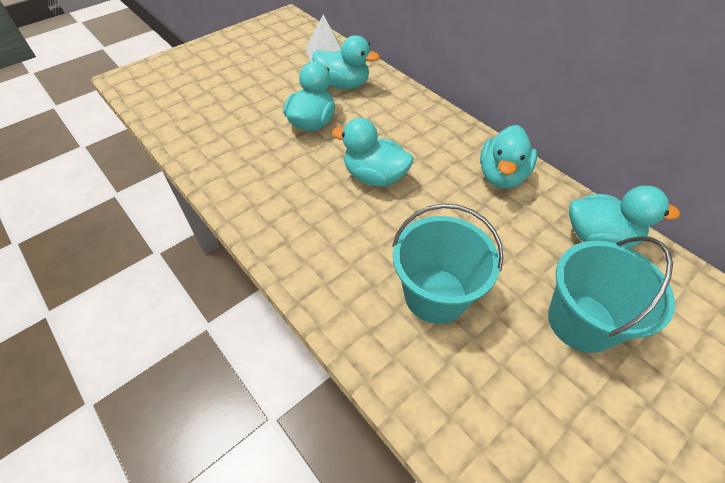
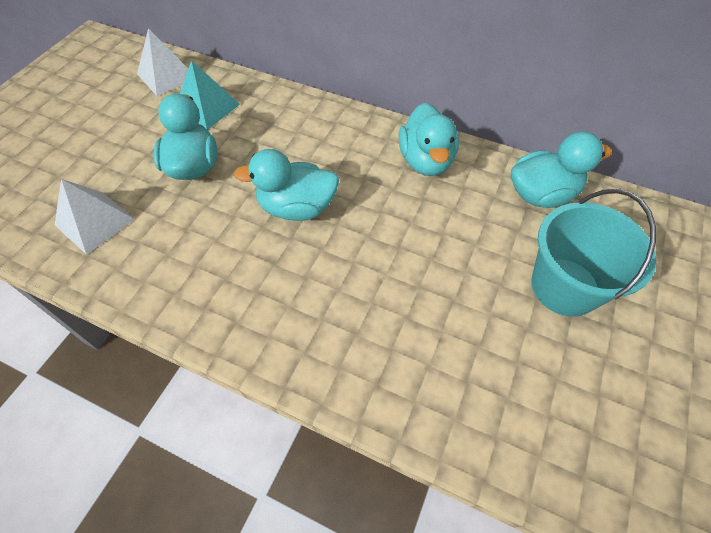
camera: 25 degrees left, 5 degrees up
(226, 139) = (94, 222): none -> white pyramid
(343, 85) = (207, 107): turquoise duck -> turquoise pyramid
(435, 295) = (423, 317): turquoise bucket -> none

